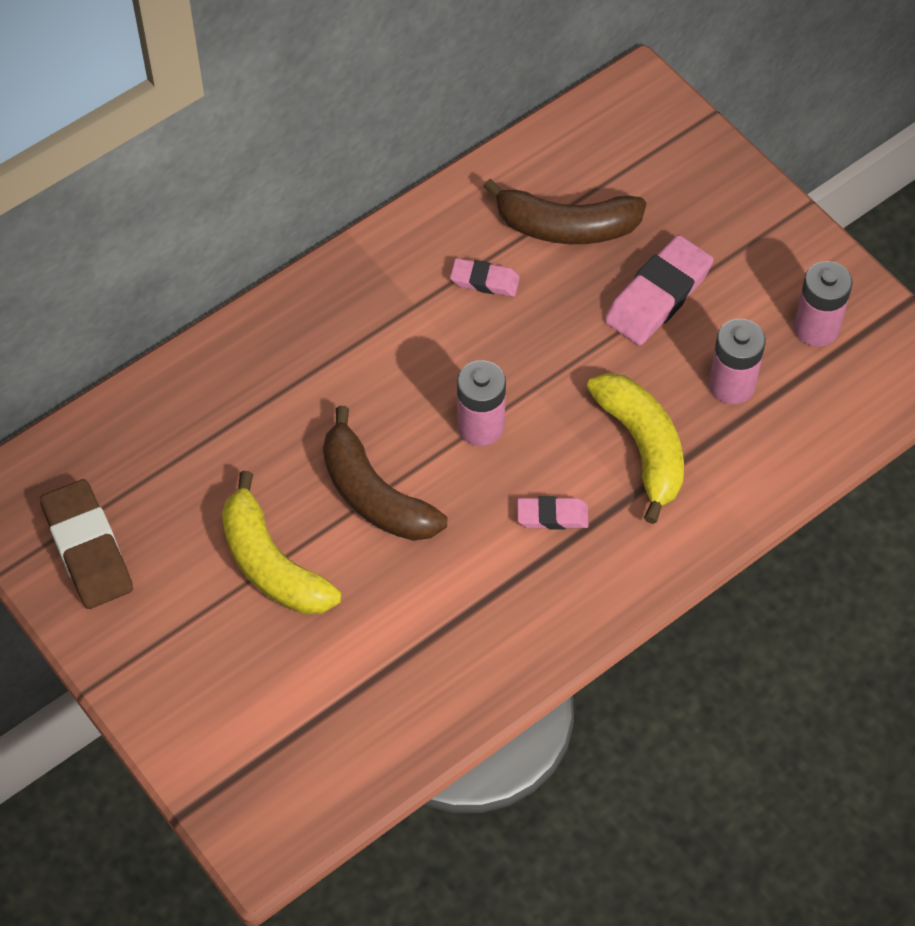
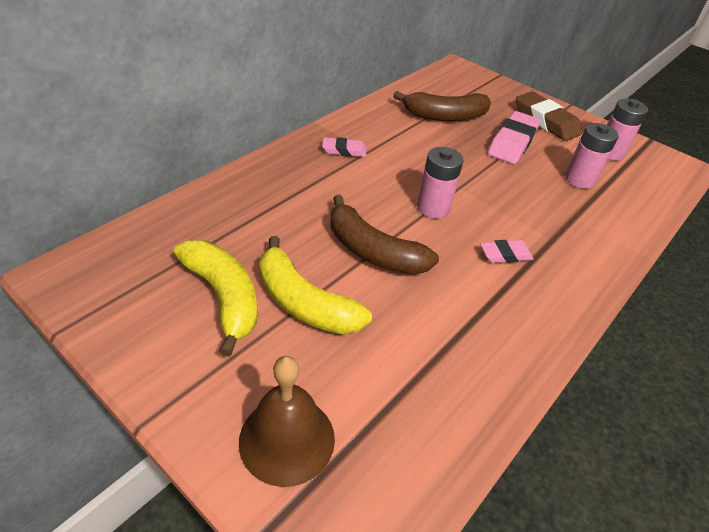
camera: 15 degrees left, 15 degrees down
(88, 549) = (143, 305): brown eraser -> brown eraser (546, 121)
(226, 724) = (287, 439): none -> brown bell
(484, 281) = (406, 139): pink eraser -> pink eraser (344, 150)
(642, 447) = (544, 213): yellow banana -> yellow banana (224, 297)

